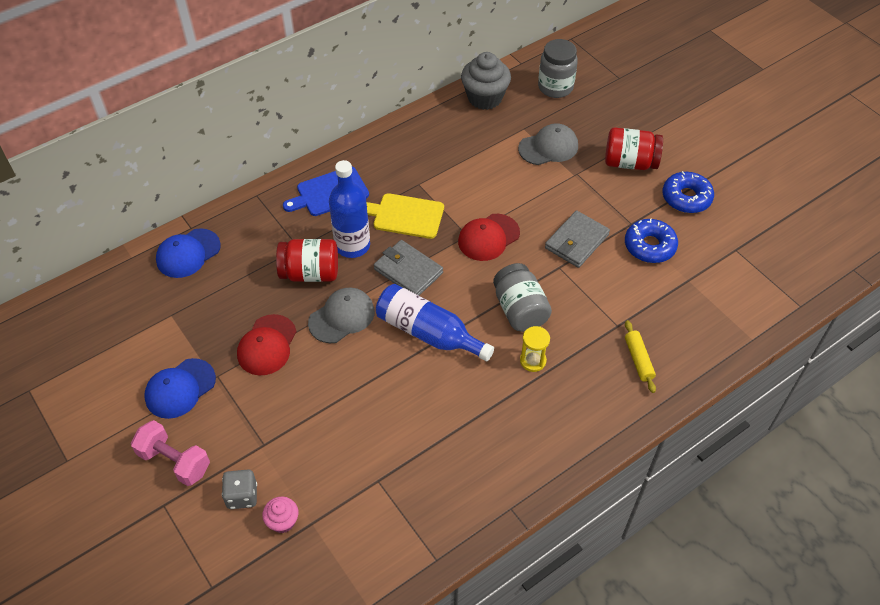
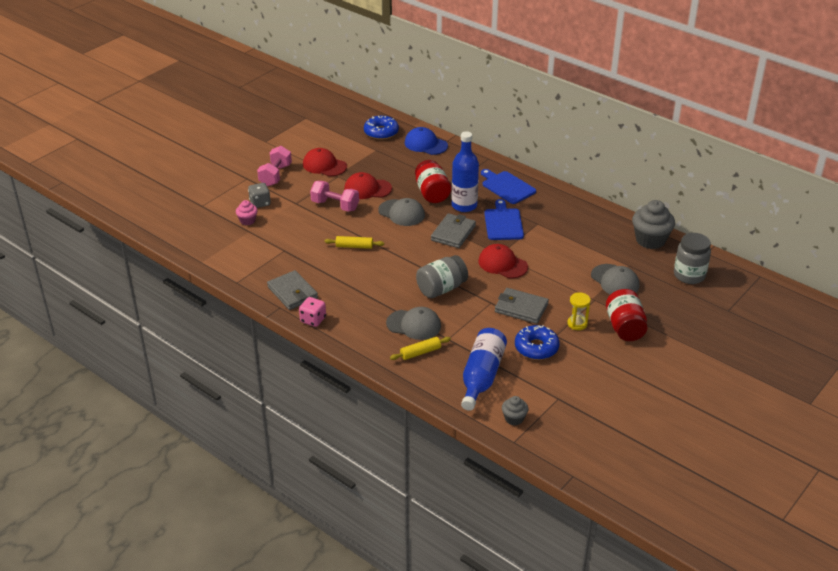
camera: 75 degrees right, 15 degrees down
(180, 388) = (324, 165): blue cap -> red cap
(291, 394) = (335, 205): none -> pink dumbbell
(399, 388) = (354, 246): none -> yellow rolling pin
(405, 216) = (503, 223): yellow cutting board -> blue cutting board
(428, 333) = (404, 251): blue bottle -> blue bottle (481, 377)
(482, 486) = (292, 292): none -> grey wallet
(533, 361) = (399, 301): yellow hourglass -> yellow hourglass (577, 323)
(548, 469) = (313, 320): none -> pink dice
(584, 355) = (414, 325): none -> grey cap
(686, 198) = (602, 364): blue donut -> blue donut (381, 132)
(764, 296) = (514, 418): none -> grey cupcake

